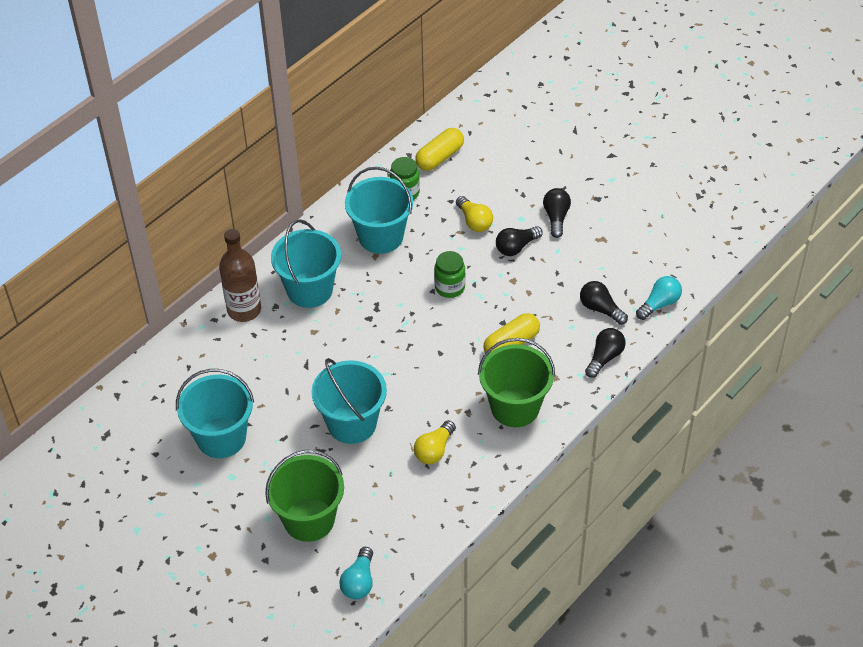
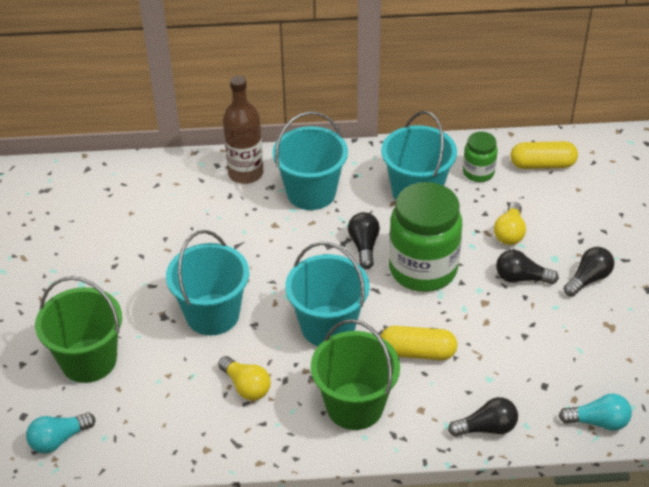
camera: 45 degrees right, 5 degrees down
(221, 438) = (111, 251): turquoise bucket -> turquoise bucket (328, 326)
(434, 450) = (246, 386): yellow light bulb -> yellow light bulb turned 120 degrees counterclockwise
(450, 287) = (423, 269): green jar -> green jar, size x2.00
(600, 309) = (535, 384): black light bulb -> black light bulb (364, 246)

